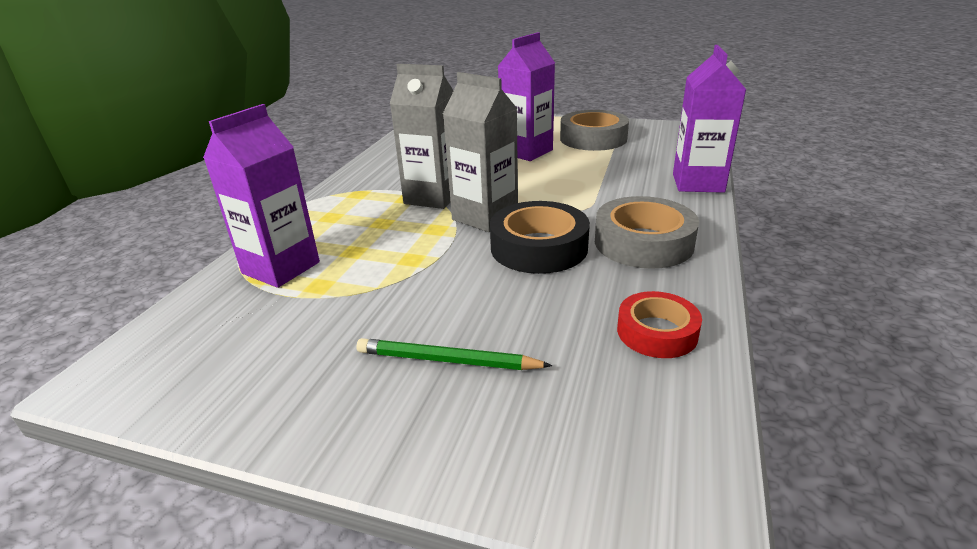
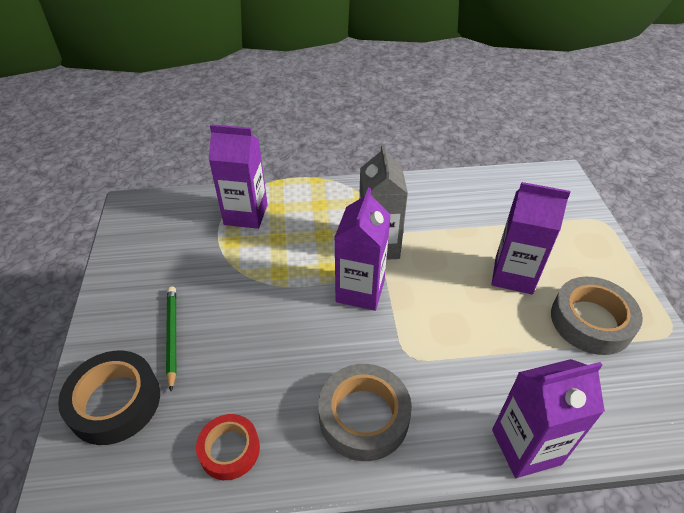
camera: 65 degrees right, 15 degrees up
(485, 217) = (360, 291): grey carton -> purple carton
(539, 247) = (325, 342): black tape -> black tape (115, 402)

